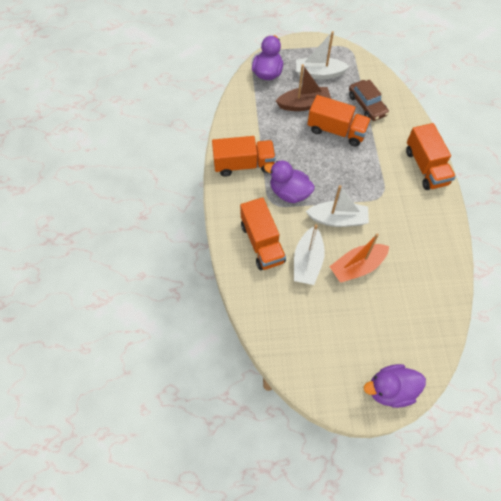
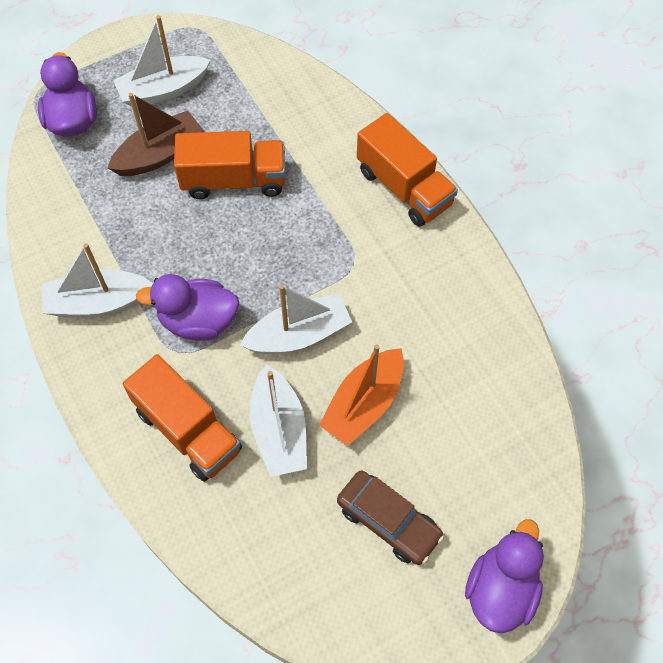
camera: 25 degrees left, 0 degrees up
(244, 164) = (98, 302): orange truck -> white boat
(367, 105) = (266, 116): brown car -> brown car (388, 521)
(390, 389) = (500, 589): purple duck -> purple duck turned 150 degrees clockwise

